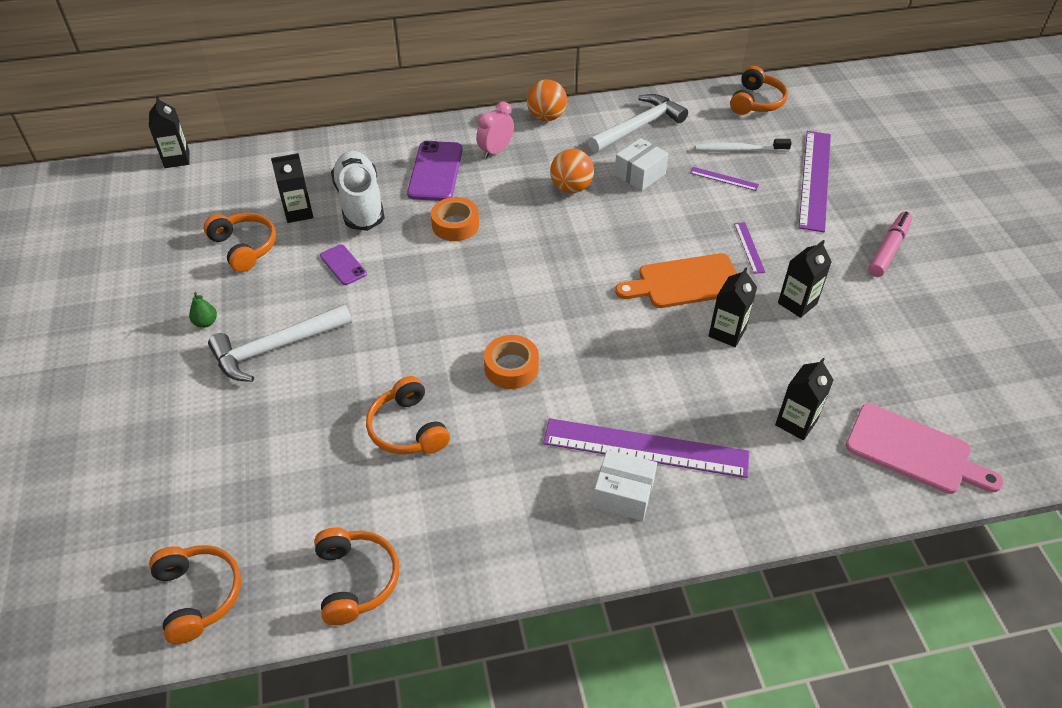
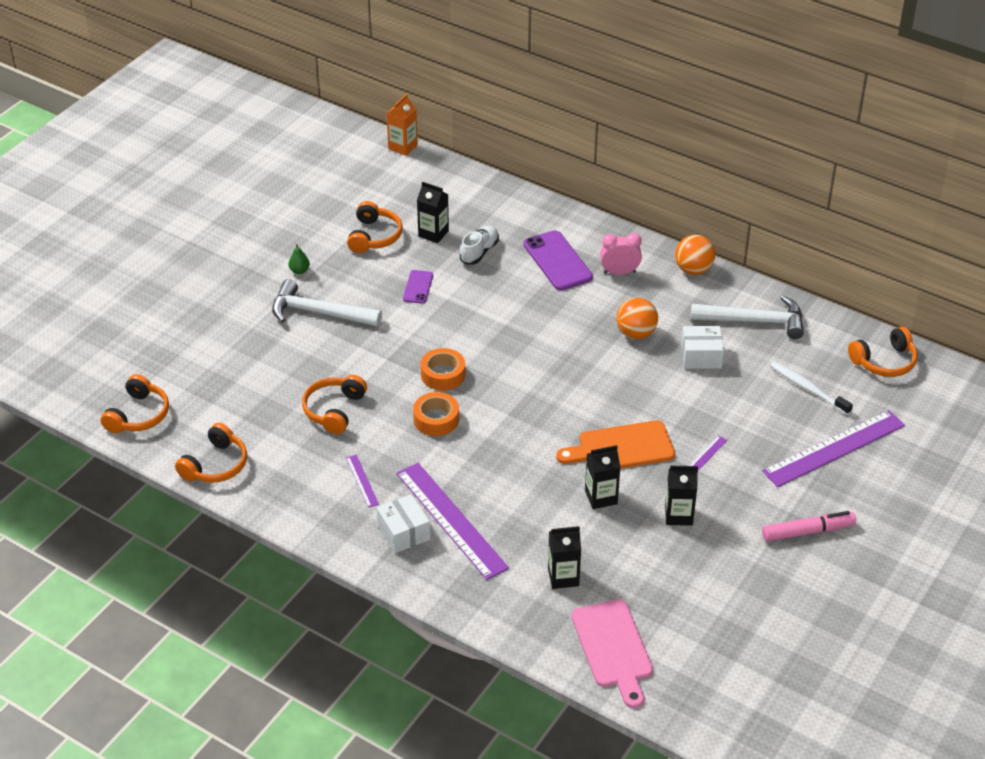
camera: 45 degrees right, 5 degrees down
(177, 159) = (403, 147): black carton -> orange carton
(360, 203) = (479, 252): white shoe -> white shoe, size x0.59
(435, 171) = (557, 261): purple phone -> purple phone turned 75 degrees counterclockwise
(455, 225) = (521, 307): orange tape -> orange tape (443, 374)
(685, 282) = (621, 448): orange cutting board -> orange cutting board turned 45 degrees counterclockwise
(724, 179) = (761, 401): purple ruler -> purple ruler (362, 481)

